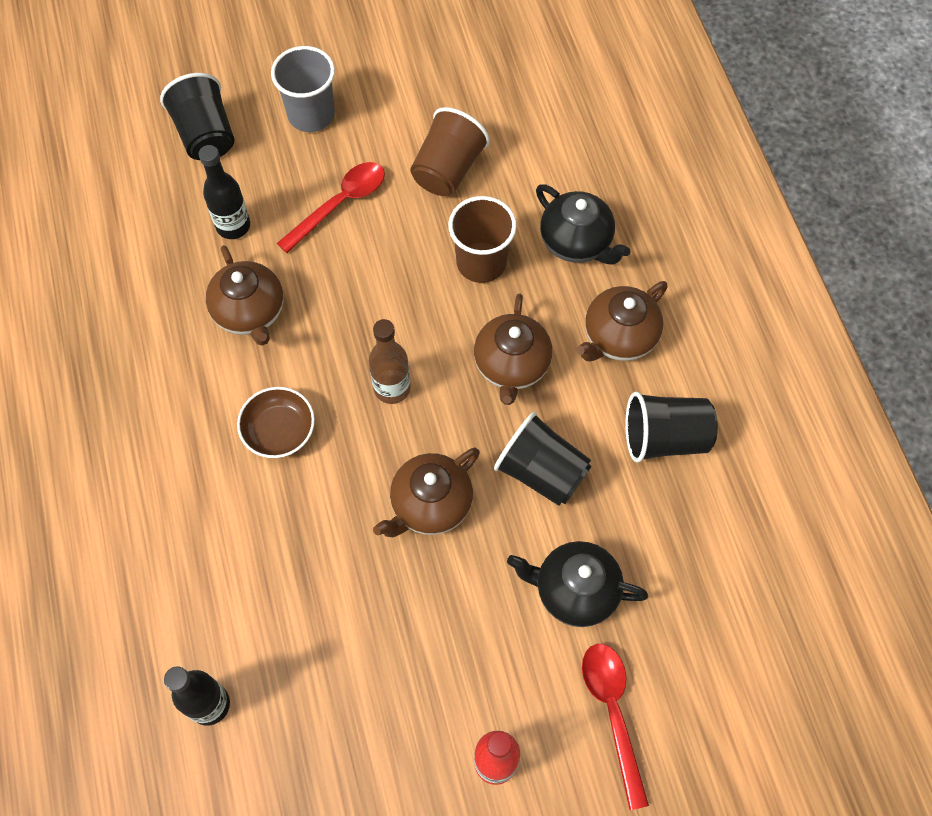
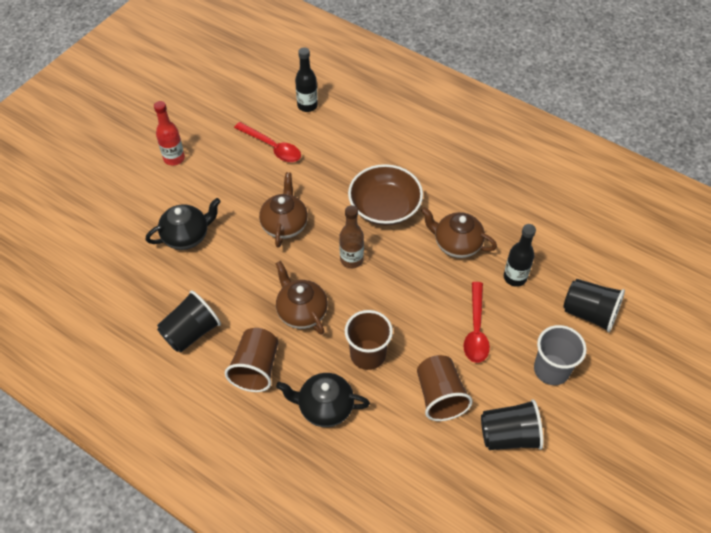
camera: 140 degrees right, 10 degrees down
(279, 430) = (384, 207): brown bowl -> brown bowl, size x1.63
(541, 472) = (243, 273): black cup -> black cup (509, 435)
(613, 713) = (135, 204): red spoon -> red spoon (272, 147)
(618, 337) = (256, 368): brown teapot -> brown cup

